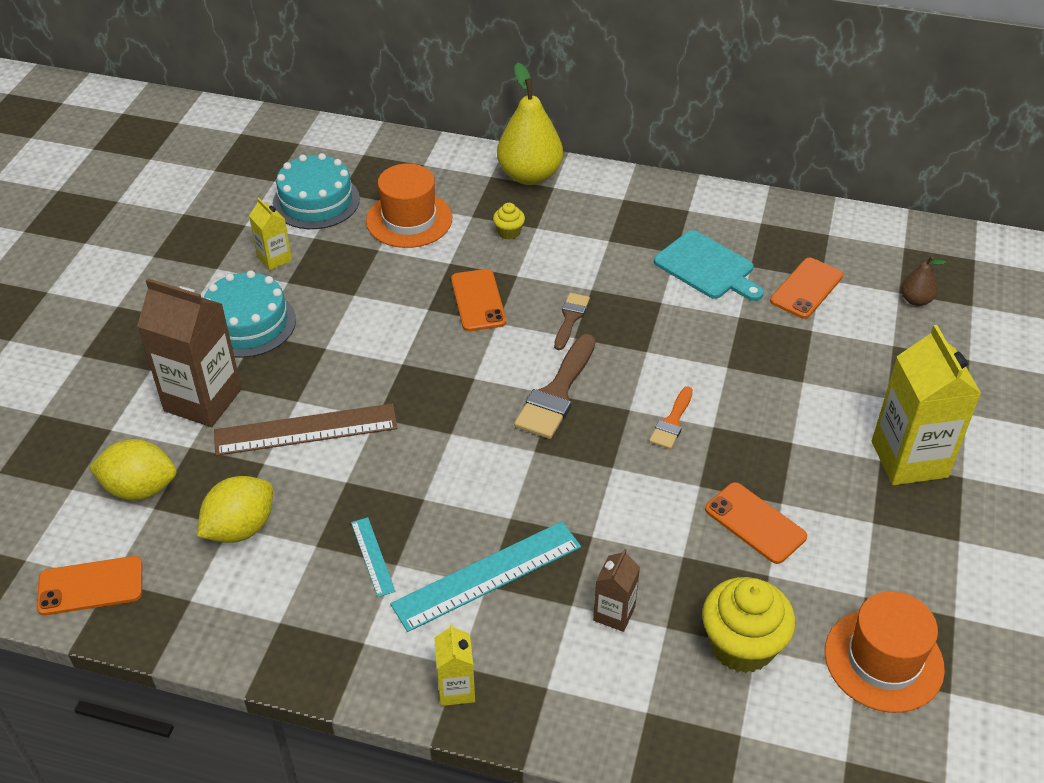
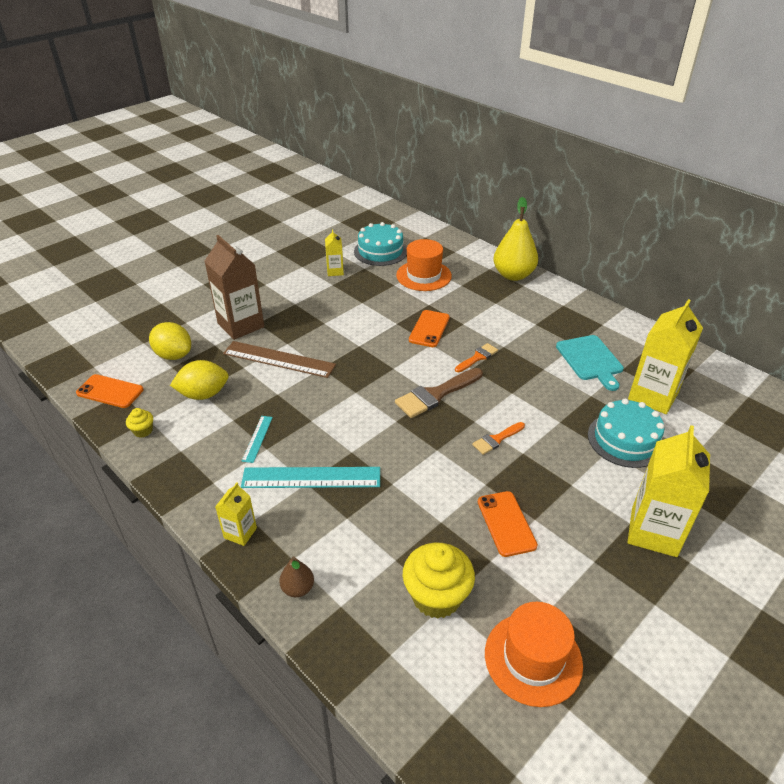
camera: 30 degrees right, 5 degrees down
(248, 323) = (295, 297): turquoise cake -> turquoise cake (625, 439)
(509, 232) = (476, 300): yellow cupcake -> yellow cupcake (143, 431)
(570, 318) = (477, 357): brown brush -> orange brush
(614, 613) = (369, 535): brown carton -> none
(806, 288) = (653, 396): orange phone -> yellow carton
(915, 300) = (734, 432): brown pear -> brown pear (298, 588)

